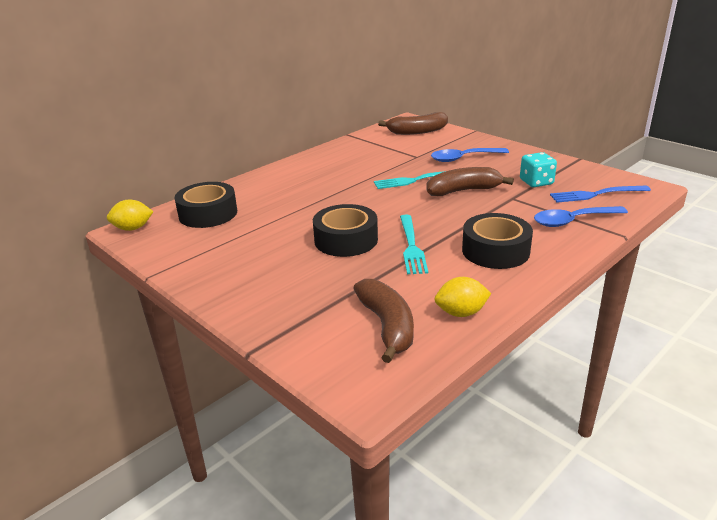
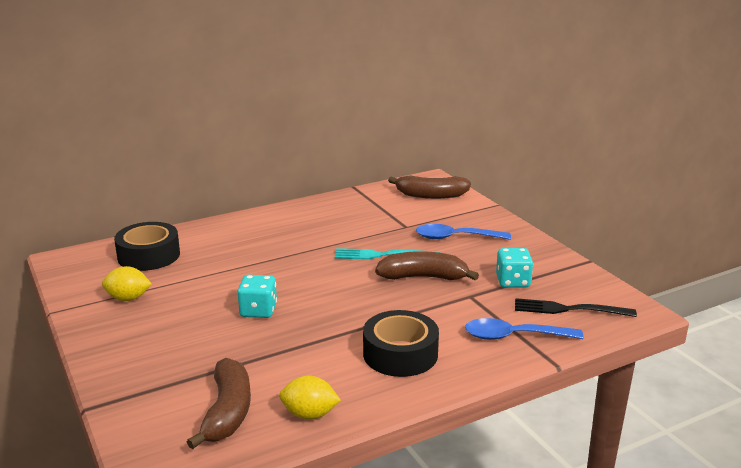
camera: 15 degrees right, 5 degrees down
(133, 228) = (71, 258): yellow lemon -> yellow lemon (128, 298)
(346, 240) = (258, 311): black tape -> turquoise dice
(411, 246) = (318, 331): turquoise fork -> none
(596, 194) = (569, 309): blue fork -> black fork

